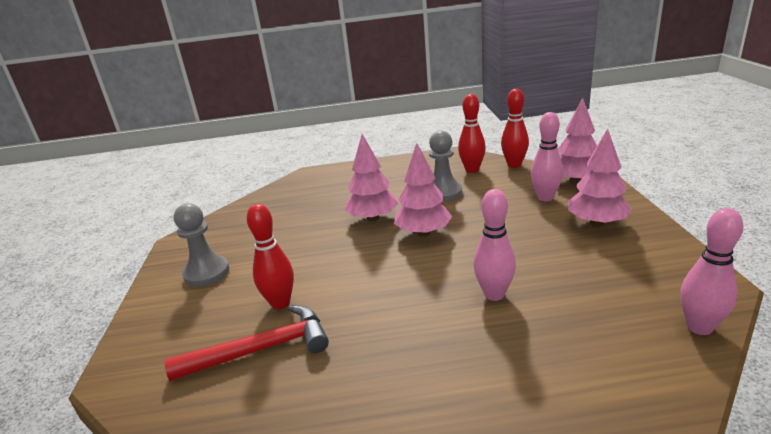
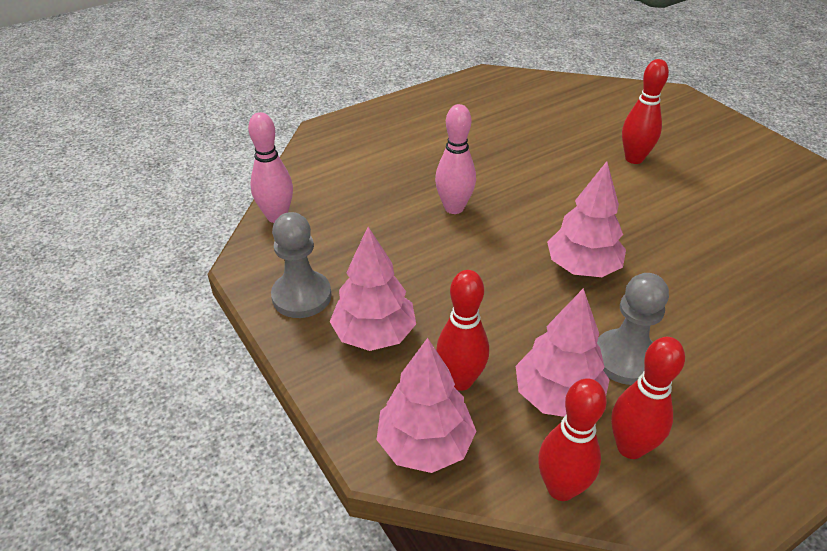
camera: 150 degrees right, 15 degrees up
(207, 273) = (747, 167): grey pawn -> grey pawn (301, 296)
(261, 349) = (600, 128): red hammer -> none
(373, 218) = (671, 278): pink tree -> pink tree (557, 396)
(545, 198) = (460, 380): pink bowling pin -> red bowling pin

